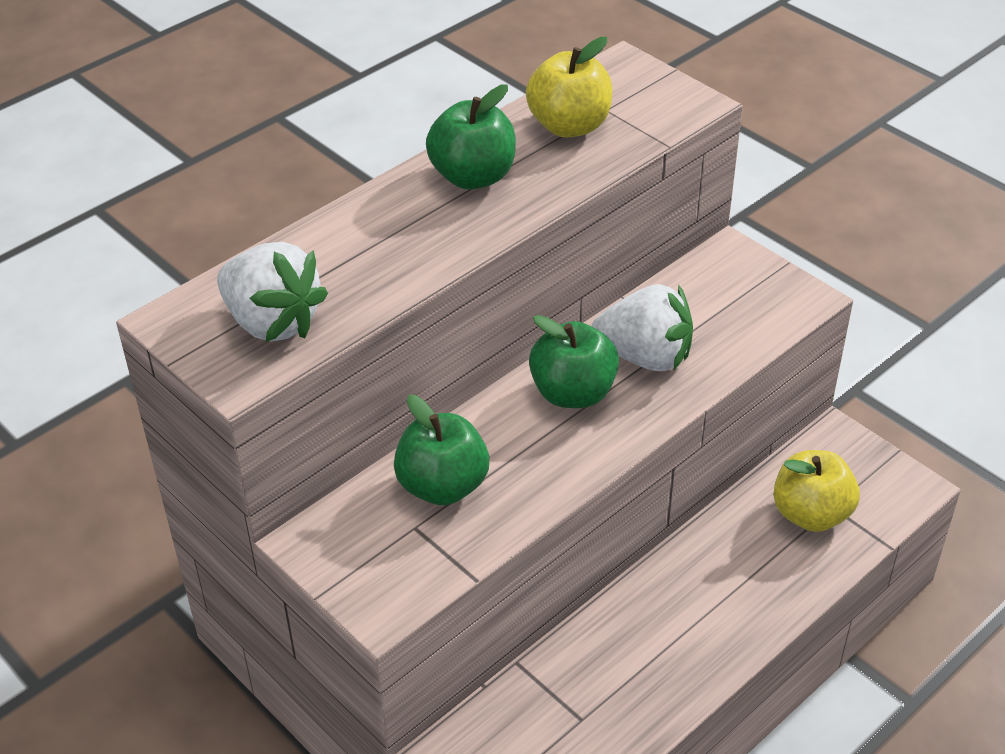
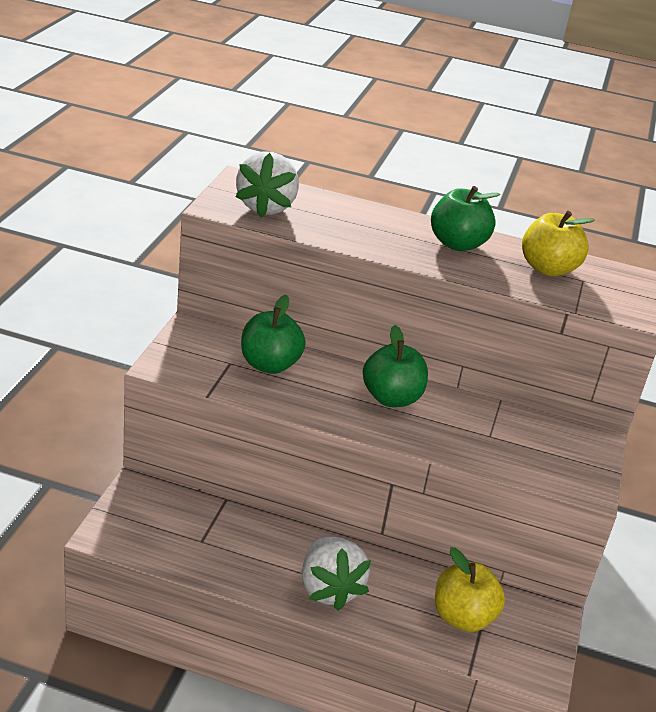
camera: 55 degrees right, 10 degrees down
(645, 356) = (453, 422): white strawberry -> white strawberry (329, 589)

